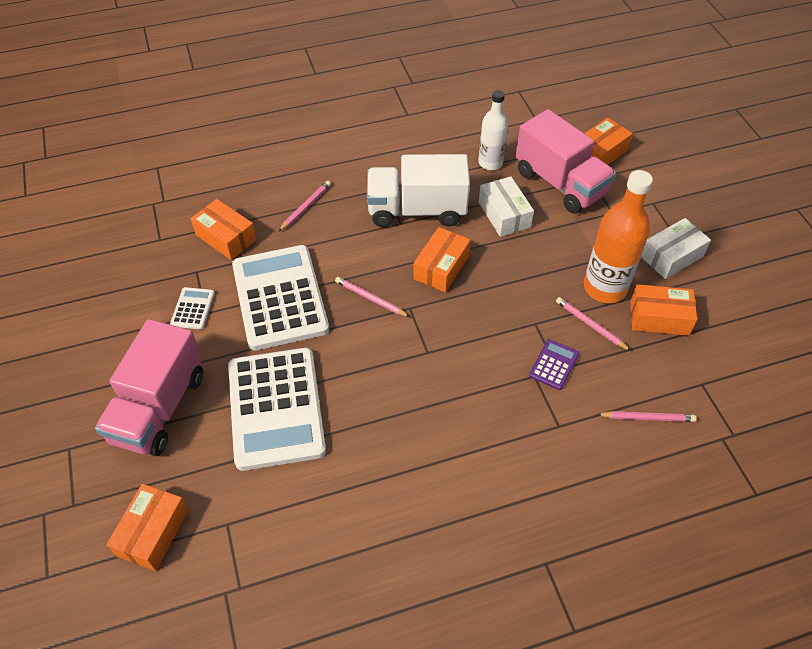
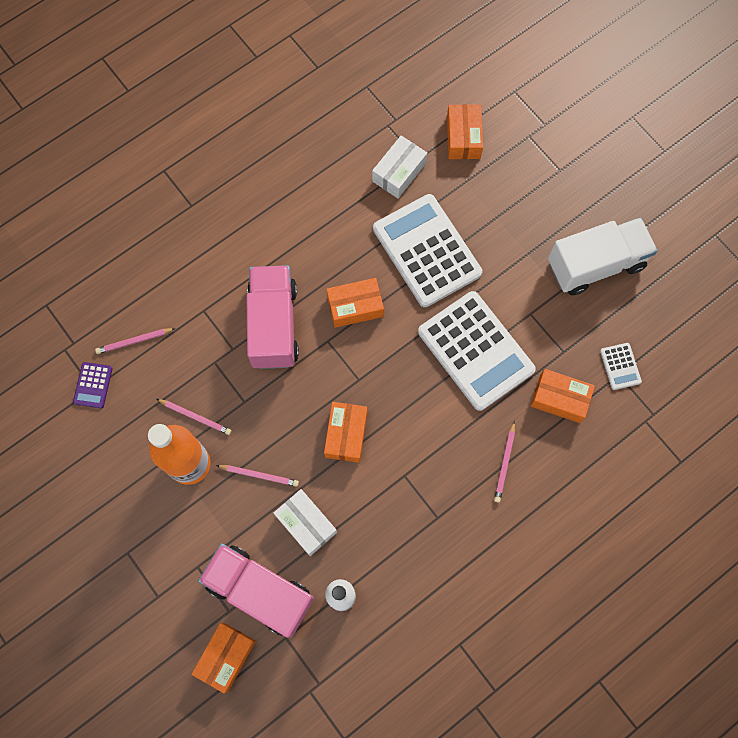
camera: 160 degrees right, 20 degrees up
(159, 407) = (515, 221): pink truck -> pink truck (273, 325)
(193, 308) = (543, 314): white calculator -> white calculator (620, 366)
(370, 298) = (396, 377): pink pencil -> pink pencil (259, 475)
(417, 210) = (394, 498): white truck -> white truck (595, 264)
(554, 365) = (219, 365): purple calculator -> purple calculator (93, 385)
(659, 318) = (135, 446): orange box -> orange box (355, 306)
(671, 256) = (131, 526): white box -> white box (399, 172)

